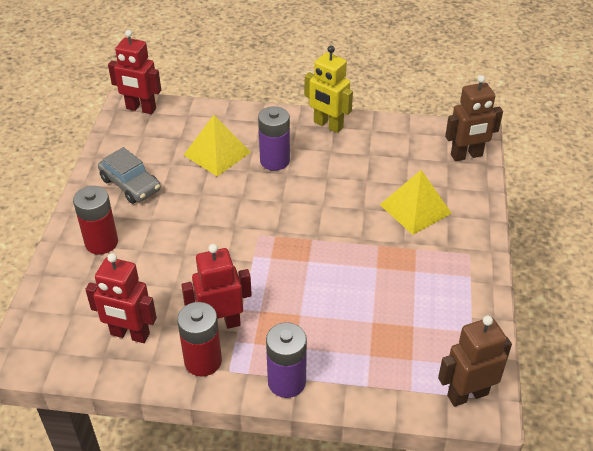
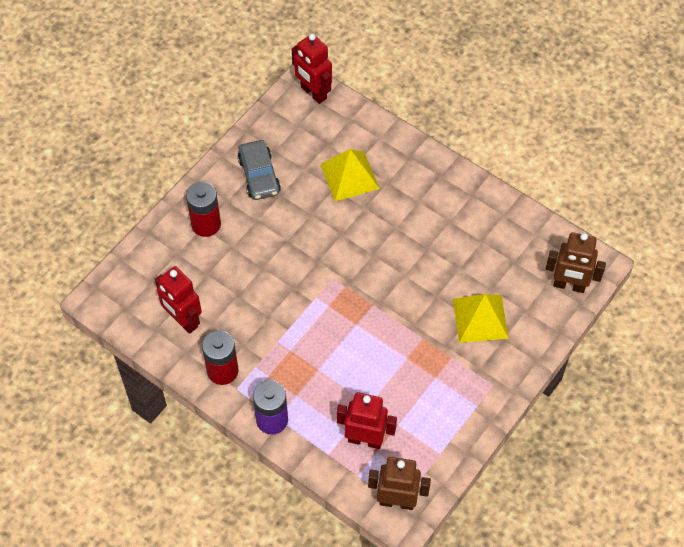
camera: 30 degrees right, 15 degrees up
(221, 324) = (253, 346): red robot -> red robot (365, 439)
(274, 161) = (394, 208): purple battery -> none
(328, 125) = (467, 190): yellow robot -> none

